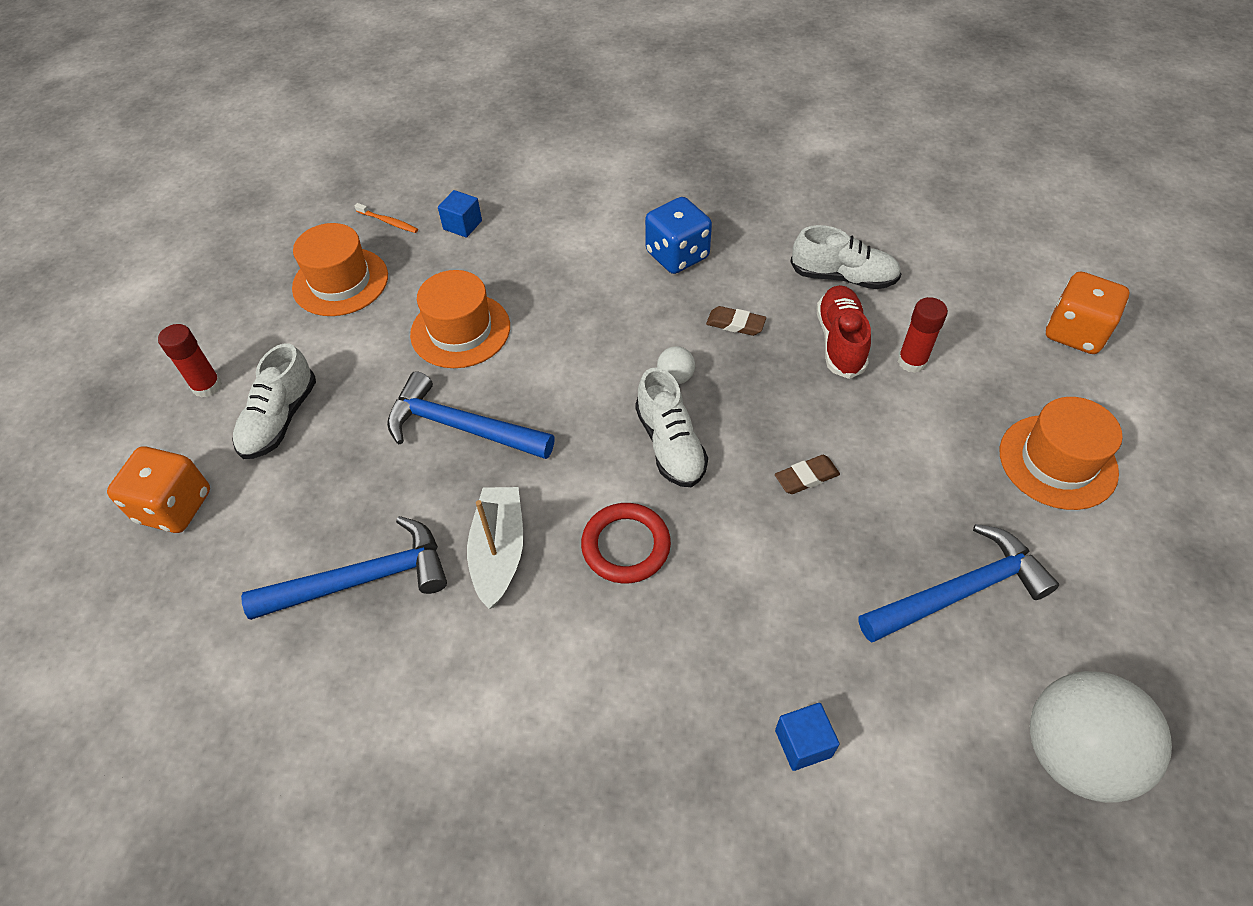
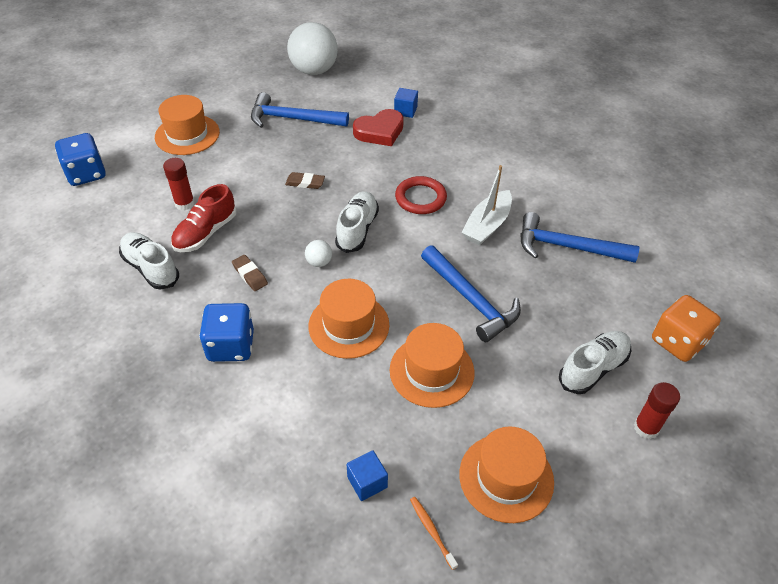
camera: 150 degrees left, 5 degrees down
(580, 329) = (349, 325): none -> orange hat
(799, 653) = (380, 131): none -> red heart
(1075, 333) = (86, 174): orange dice -> blue dice

